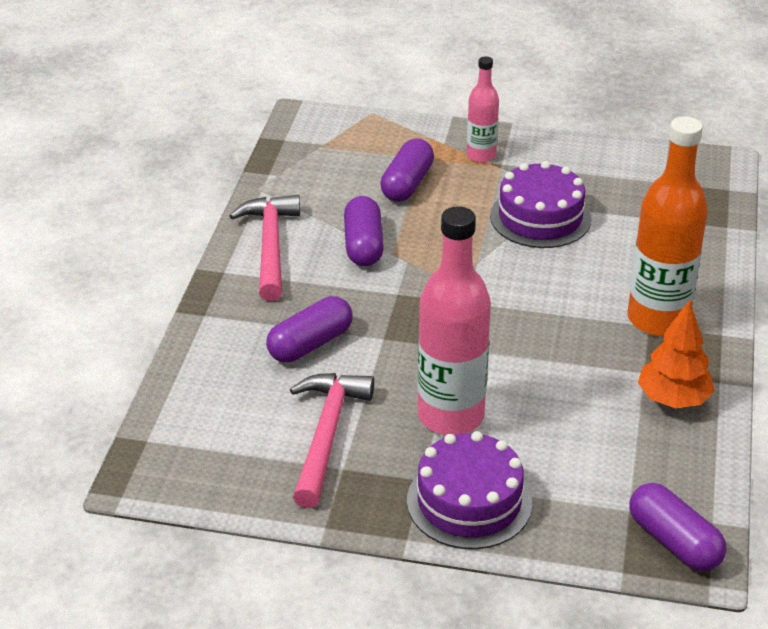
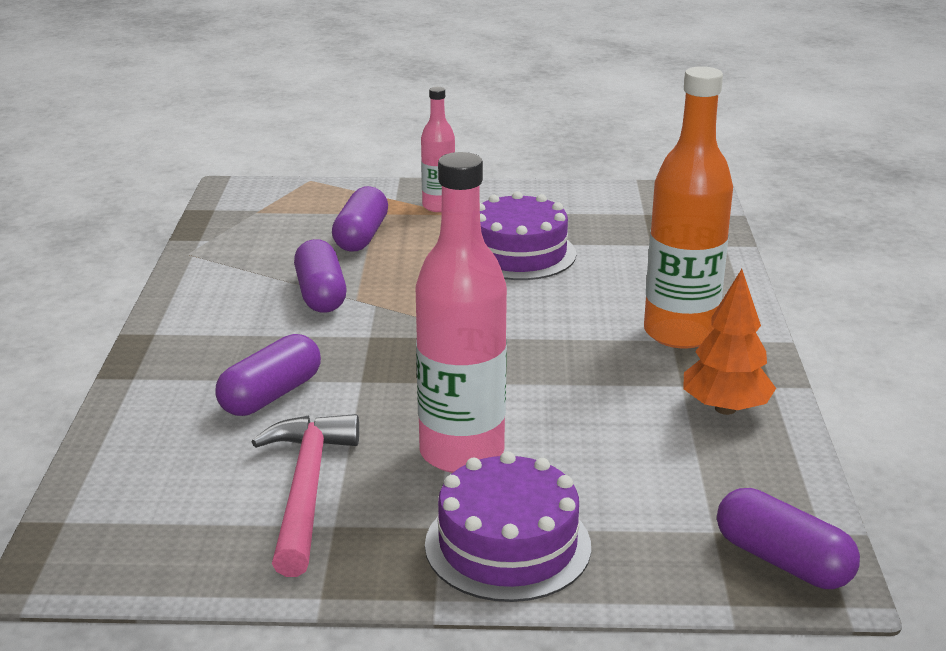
camera: 10 degrees left, 10 degrees down
(270, 246) = (209, 304): pink hammer -> none

